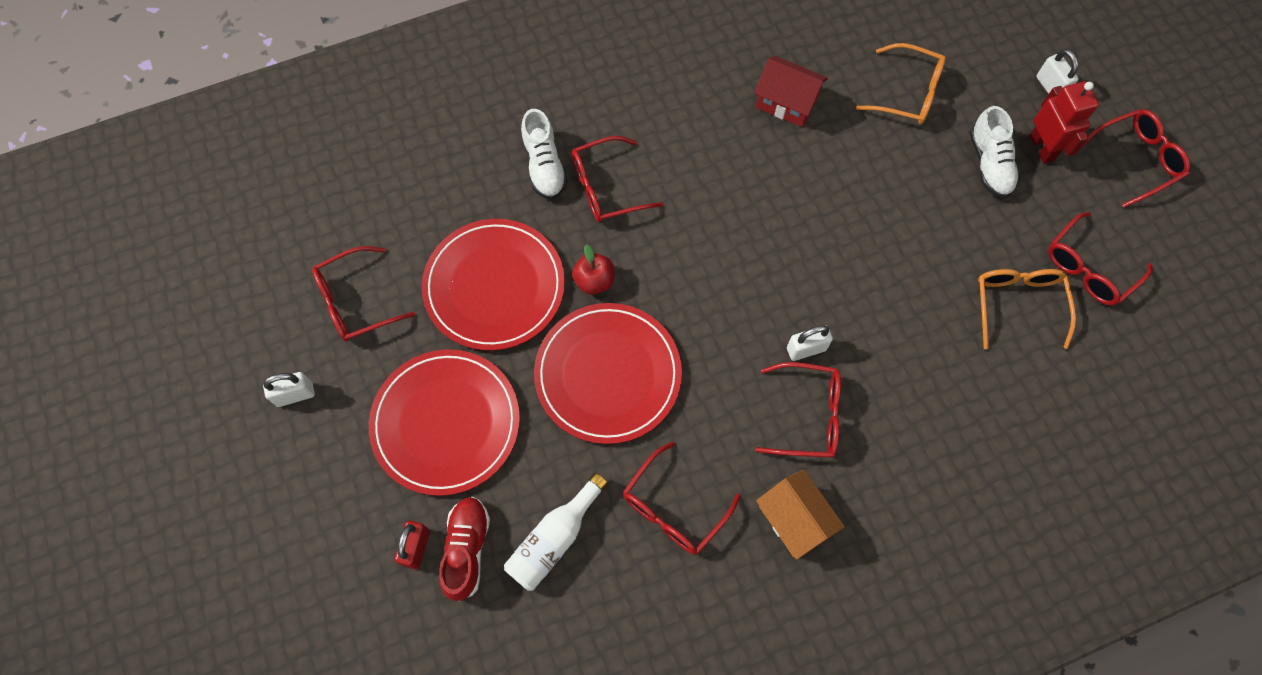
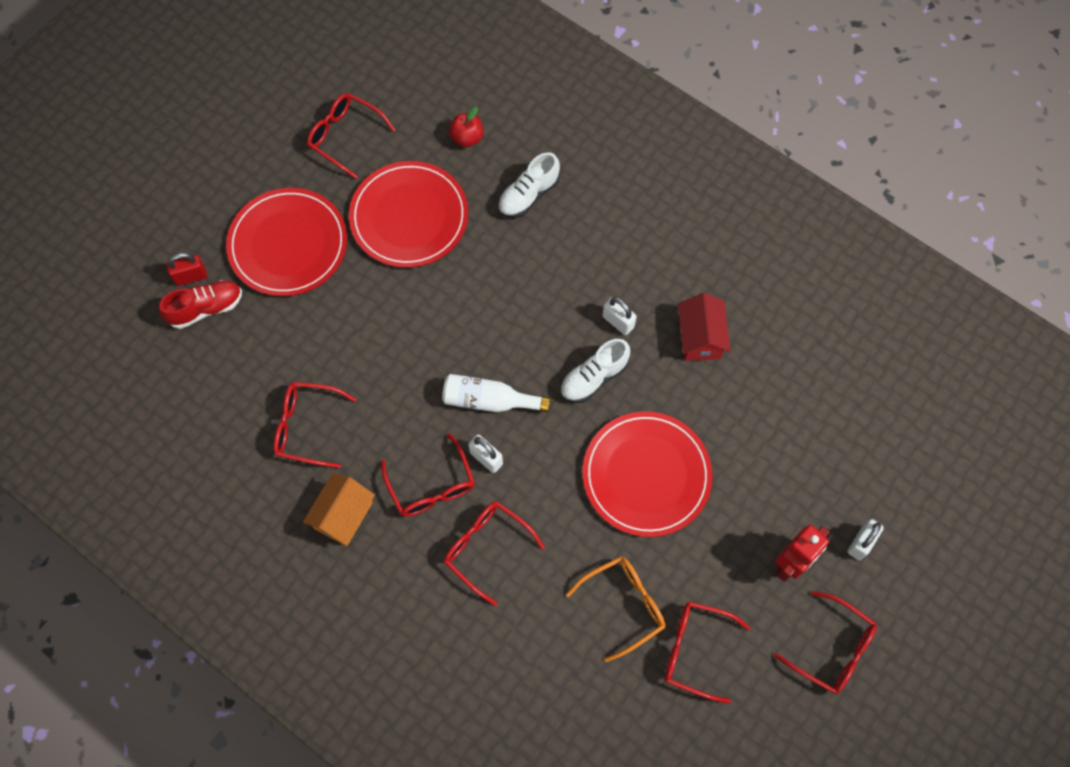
camera: 60 degrees right, 0 degrees up
(295, 394) = (256, 141): white padlock -> white padlock (618, 322)
(554, 539) = (242, 360): white bottle -> white bottle (489, 400)
(594, 281) = (454, 280): red apple -> red apple (467, 138)
(606, 188) = (537, 247): red glasses -> red glasses (486, 548)
(608, 374) = (384, 329): red plate -> red plate (646, 475)
(908, 93) = (773, 428): orange glasses -> none
(989, 164) = (746, 525): white shoe -> white shoe (594, 377)

